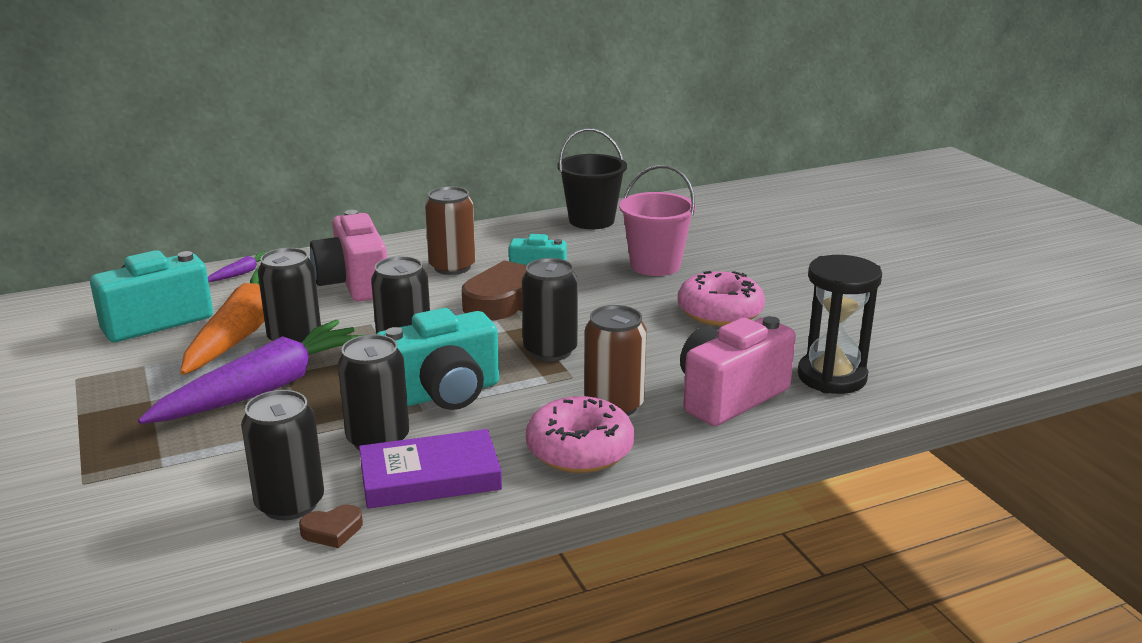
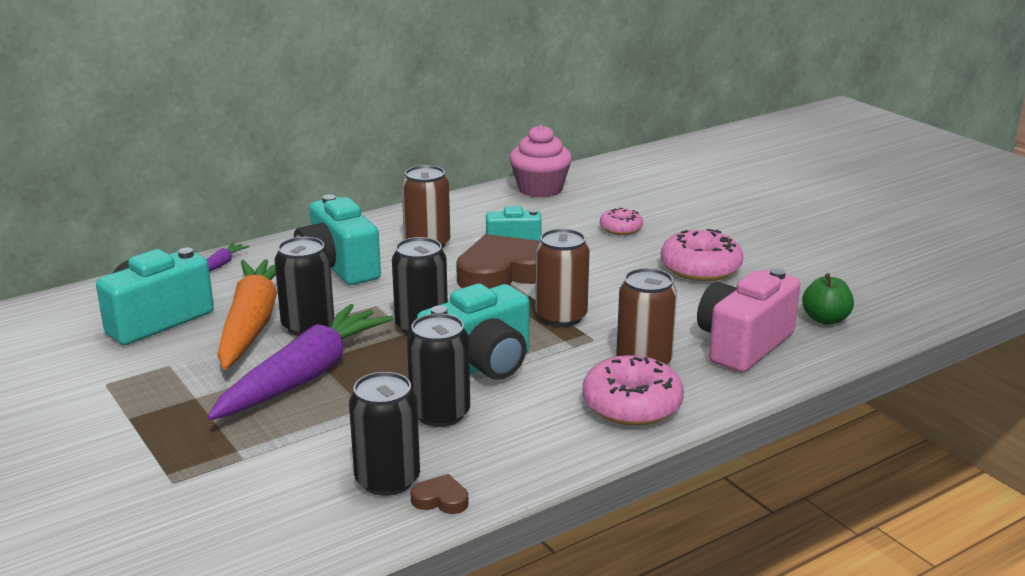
camera: 10 degrees left, 0 degrees up
(332, 530) = (440, 499): brown heart -> brown heart turned 135 degrees counterclockwise
(354, 283) = (338, 267): pink camera -> turquoise camera
(430, 477) = (507, 443): purple book -> none
(550, 351) = (561, 317): black can -> brown can
(591, 220) = (540, 189): black bucket -> pink cupcake
(655, 265) = (621, 228): pink bucket -> pink donut
(832, 377) = (825, 319): black hourglass -> green apple

